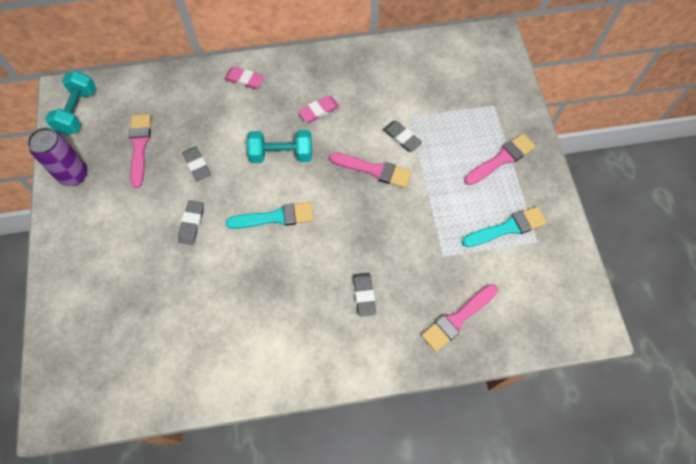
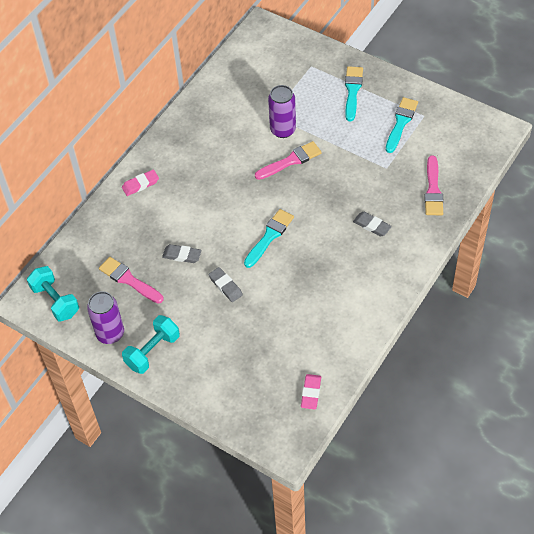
camera: 45 degrees left, 10 degrees down
(281, 154) = (225, 202): turquoise dumbbell -> turquoise dumbbell (152, 351)
(319, 111) = (213, 159): pink eraser -> pink eraser (311, 393)
(401, 138) = (283, 130): grey eraser -> purple can
(501, 159) = (352, 91): pink brush -> turquoise brush

